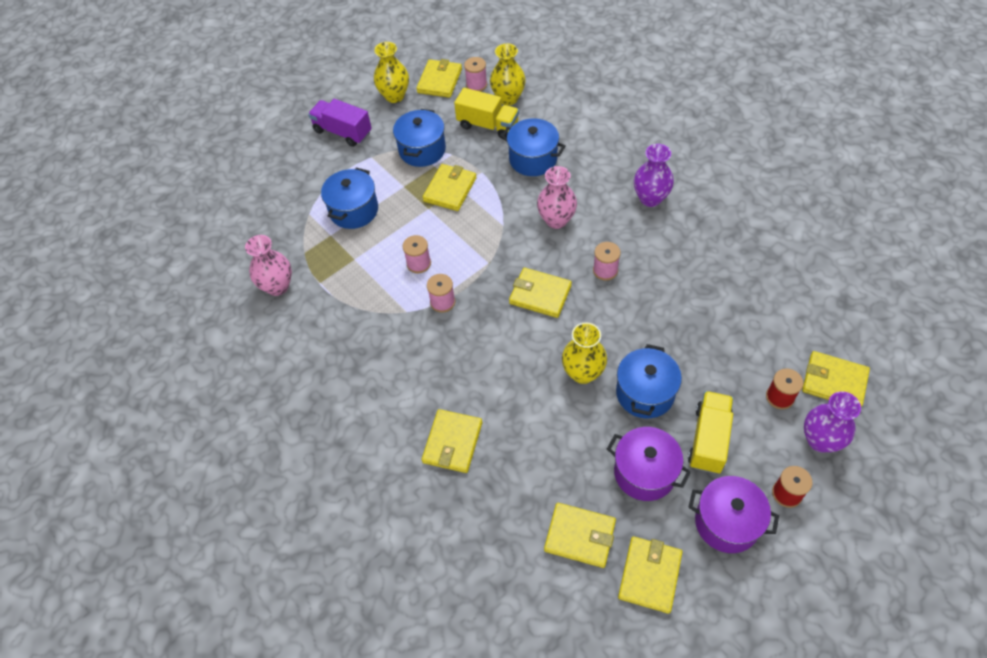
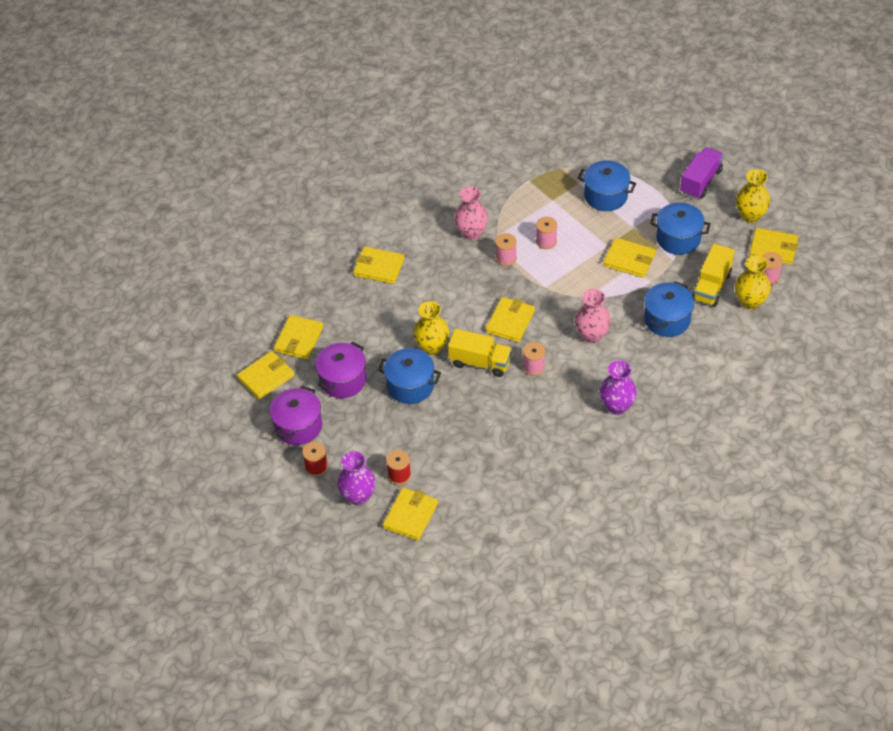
camera: 90 degrees right, 5 degrees down
(277, 286) = (526, 155): pink vase -> pink vase (471, 232)
(649, 575) = (266, 377): yellow wallet -> yellow wallet turned 60 degrees counterclockwise
(708, 439) = (366, 423): yellow truck -> yellow truck (480, 362)

